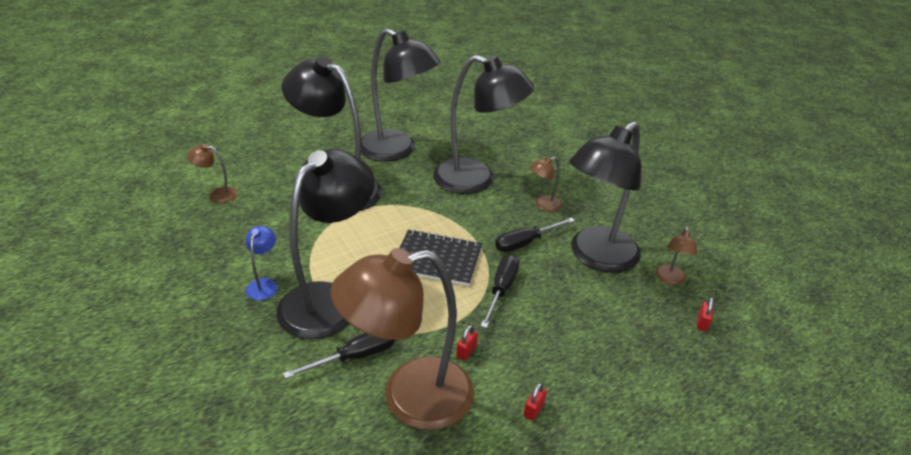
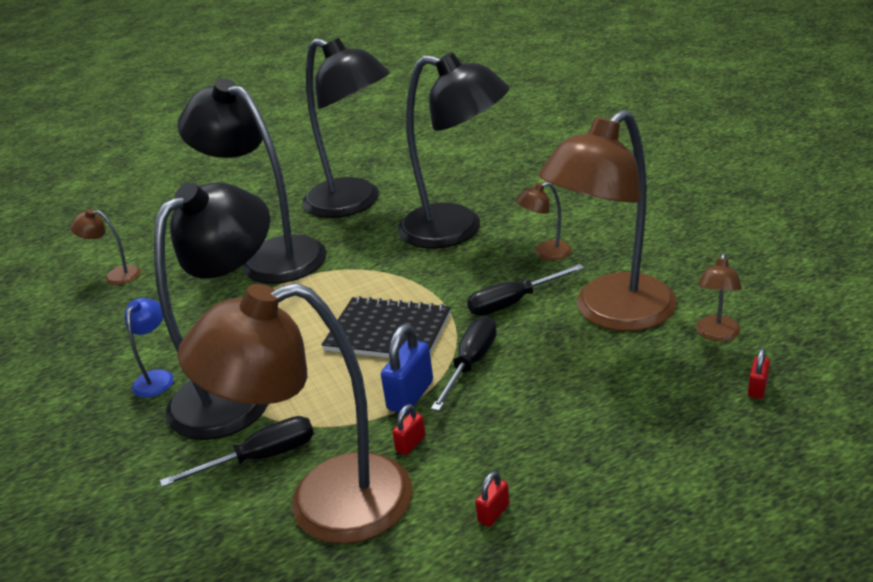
camera: 10 degrees right, 5 degrees down
(461, 312) = (410, 395): none -> blue padlock
(596, 257) = (611, 313): black lamp -> brown lamp

